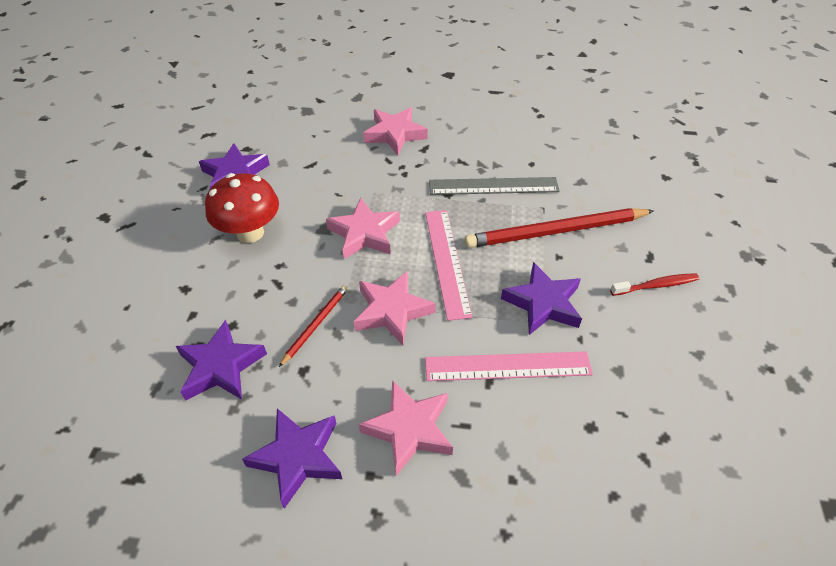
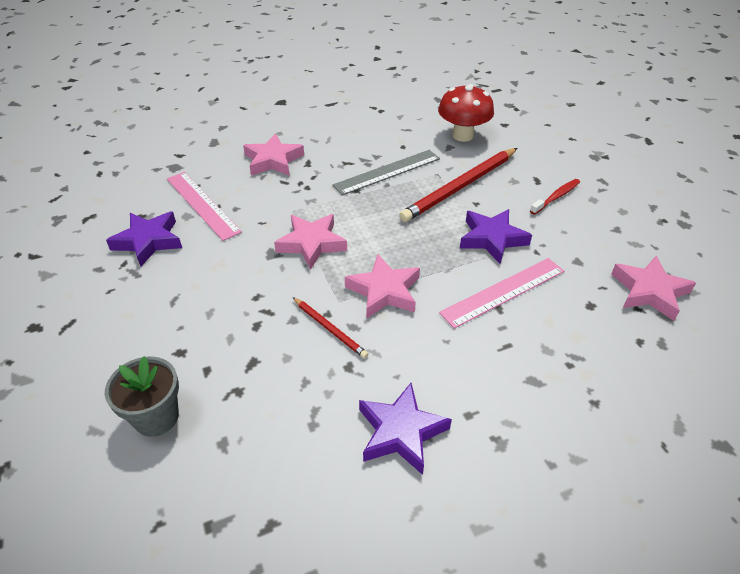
camera: 30 degrees left, 5 degrees down
(127, 337) = (156, 417): none -> grey flower pot
(221, 366) = (272, 397): purple star -> none
(250, 233) = (205, 282): red mushroom -> red mushroom (462, 135)
(315, 325) = (329, 328): red pencil -> red pencil turned 135 degrees clockwise
(409, 429) = (470, 368): pink star -> pink star (649, 291)
(447, 261) = (397, 238): pink ruler -> pink ruler (202, 204)

